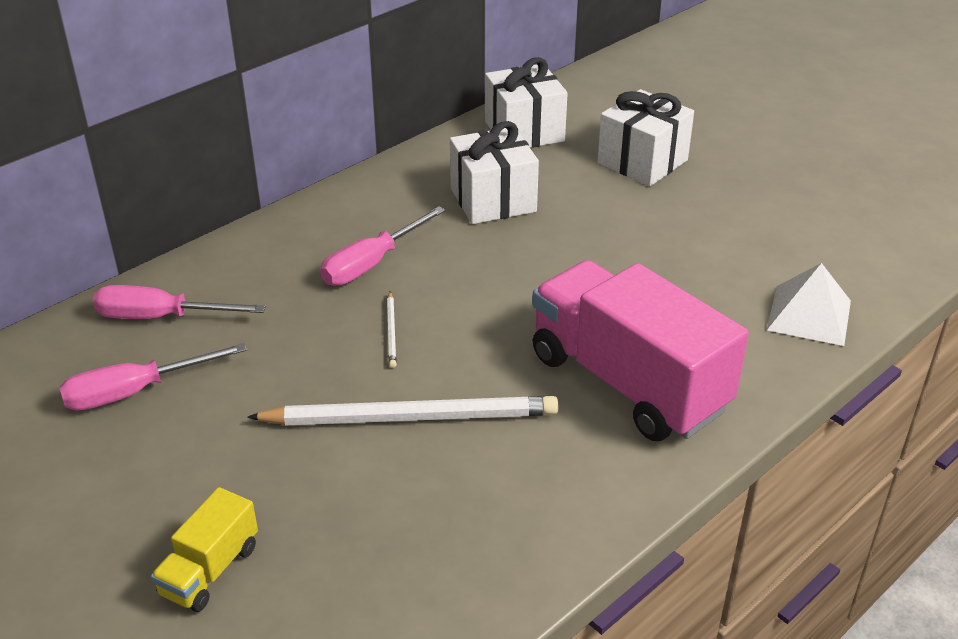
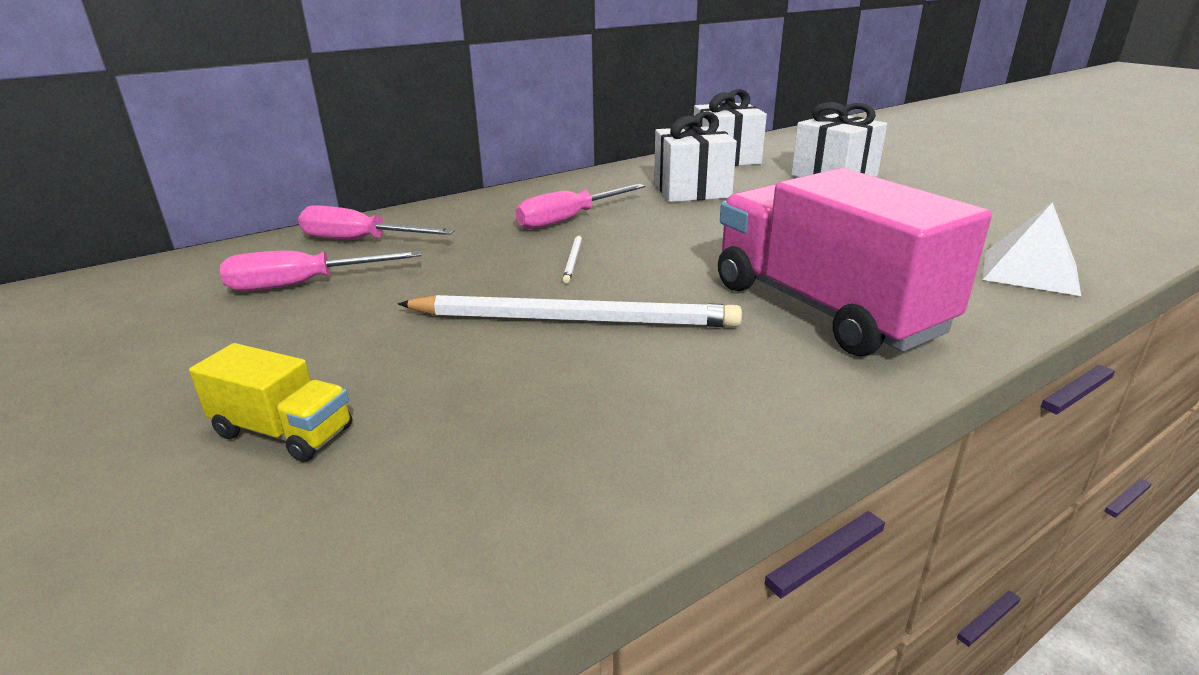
camera: 10 degrees right, 10 degrees down
(210, 570) = (283, 432): yellow truck -> yellow truck turned 105 degrees counterclockwise

